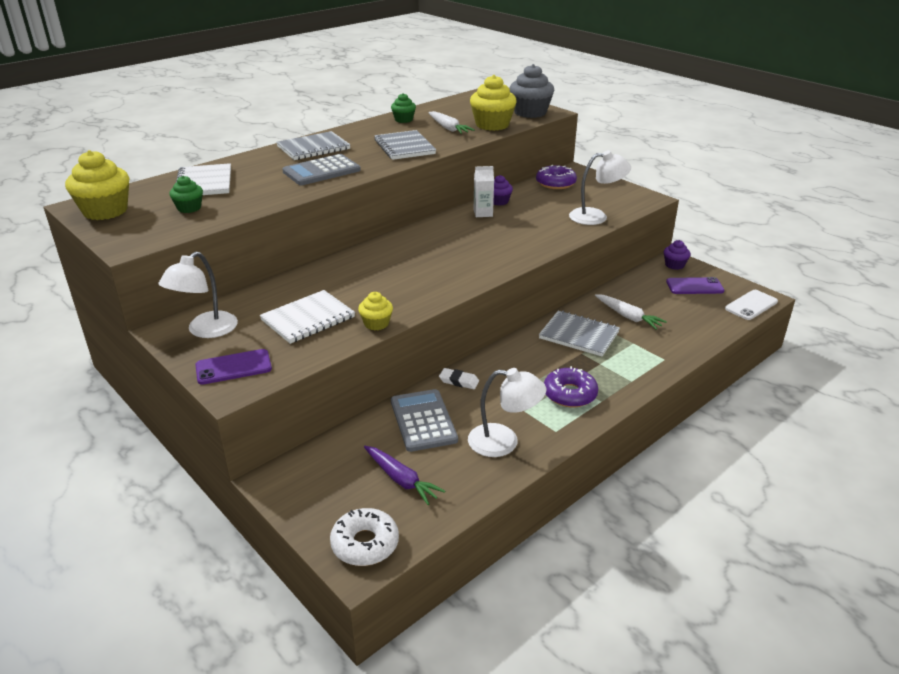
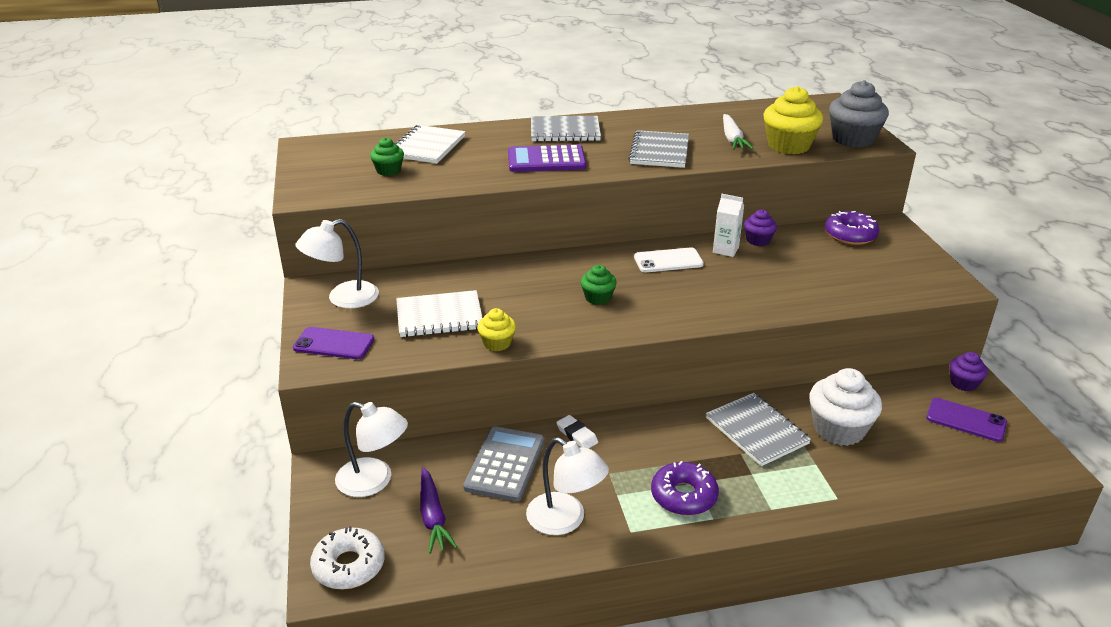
camera: 30 degrees right, 0 degrees up
(105, 211) = (319, 155): yellow cupcake -> none
(321, 171) = (546, 160): grey calculator -> purple calculator
(403, 120) = (693, 117): green cupcake -> green cupcake (598, 298)
(596, 216) = (860, 291): white lamp -> white lamp (374, 481)
(628, 317) = (839, 429): white carrot -> white cupcake
(751, 305) = (1025, 471): white phone -> white phone (668, 261)

